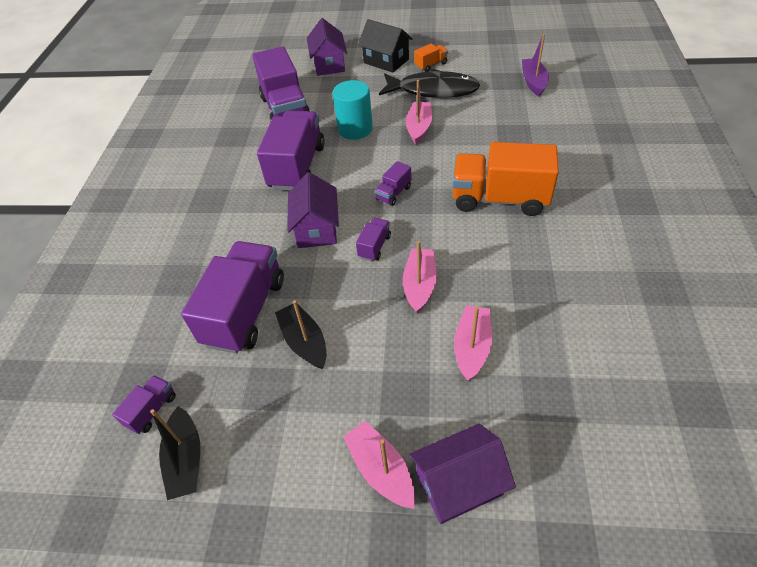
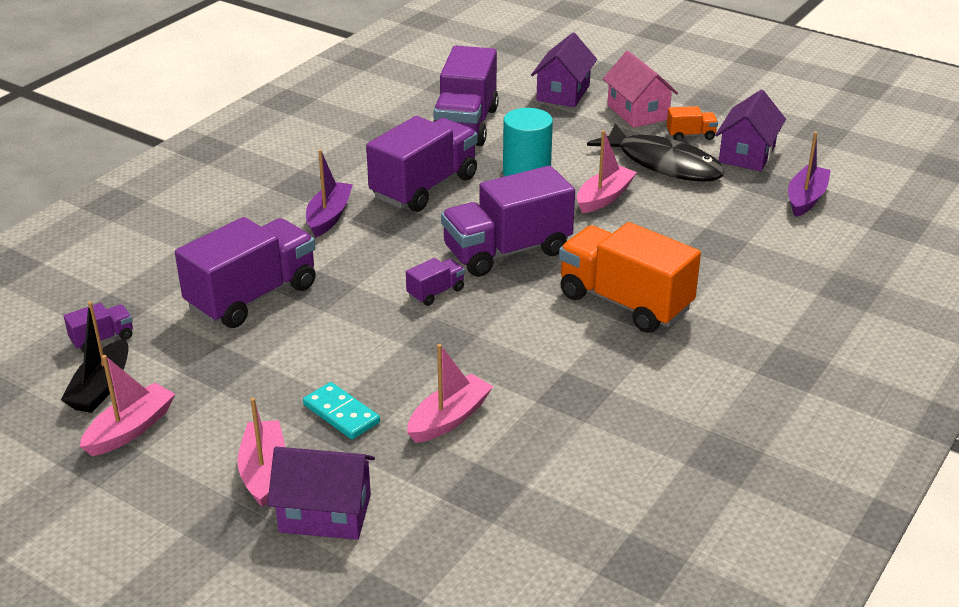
camera: 25 degrees right, 15 degrees down
(249, 218) = (329, 217): none -> purple boat
(304, 342) = (286, 344): black boat -> none
(317, 228) = (390, 253): purple house -> purple house (747, 154)
(386, 61) = (638, 112): black house -> pink house
(393, 193) = (507, 251): purple truck -> purple truck, size x2.26
(394, 383) = (341, 414): none -> turquoise domino
(419, 285) = (449, 345): pink boat -> pink boat (130, 429)

